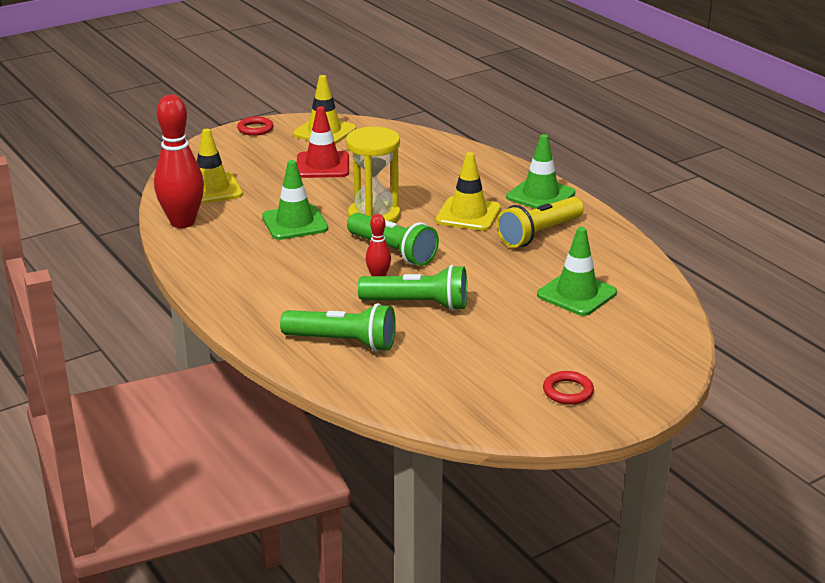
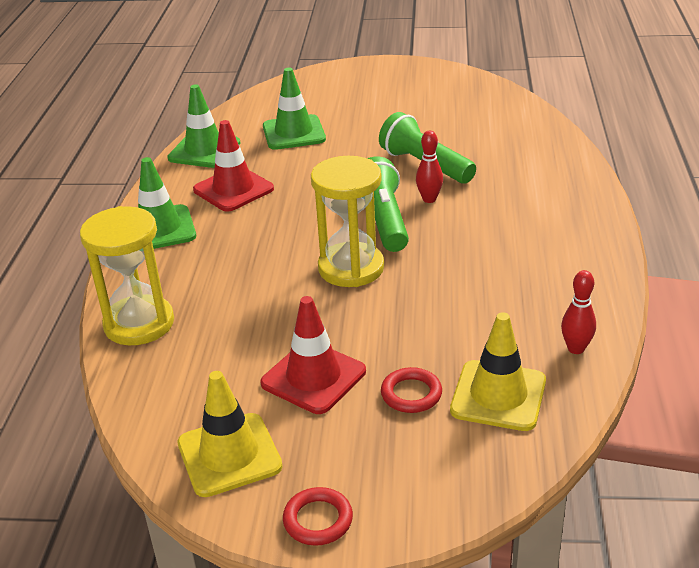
camera: 140 degrees left, 5 degrees up
(182, 222) = (576, 348): red bowling pin -> red bowling pin, size x0.49
(295, 223) = (443, 293): green traffic cone -> green traffic cone (204, 151)
(343, 342) = (520, 156): green flashlight -> none
(457, 154) = (139, 323): none -> yellow hourglass
(468, 214) = (258, 234): yellow traffic cone -> none
(539, 234) = (233, 189): yellow flashlight -> red traffic cone
(568, 391) = (402, 82): red ring -> red ring (411, 394)

